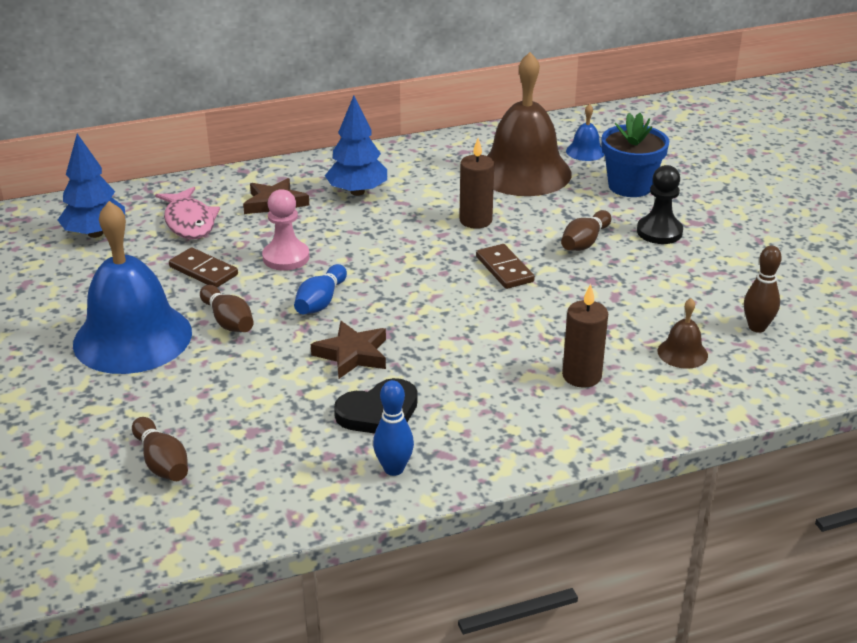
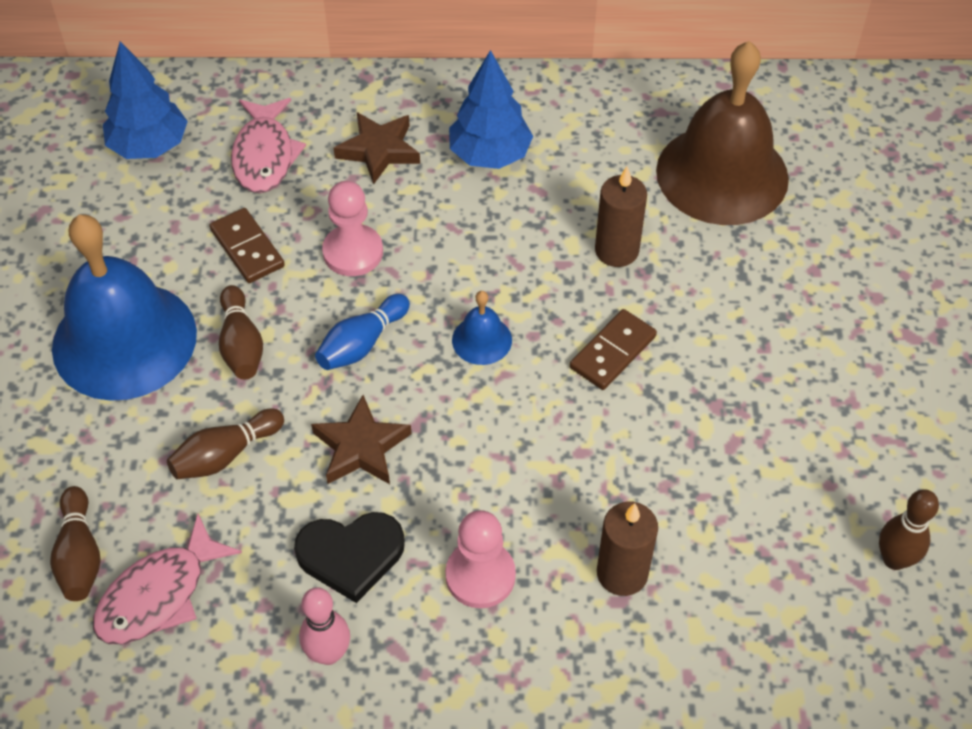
camera: 20 degrees right, 20 degrees up
(240, 469) = (159, 594): none -> pink fish
(394, 469) = (328, 653): blue bowling pin -> pink bowling pin
(482, 401) = (480, 576): none -> pink pawn
(504, 269) = (613, 352): brown domino -> brown domino turned 45 degrees clockwise
(584, 242) = (740, 332): brown bowling pin -> brown bowling pin (225, 455)
(585, 151) = (825, 155): blue bell -> blue bell (482, 340)
(630, 186) = (854, 240): blue flower pot -> none
(659, 232) = (851, 341): black pawn -> none
(682, 353) = (771, 574): brown bell -> none

